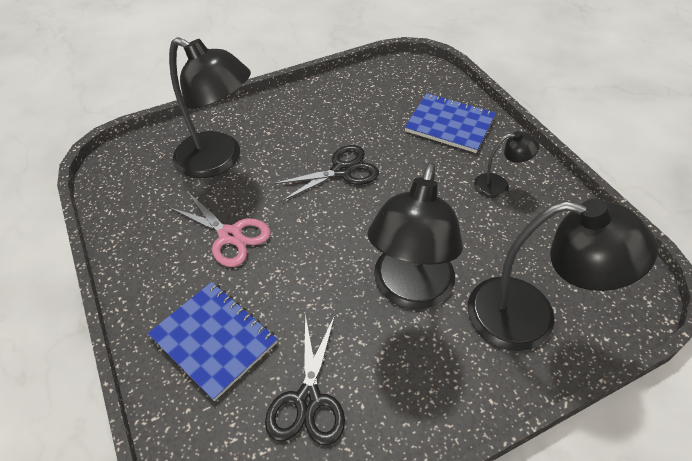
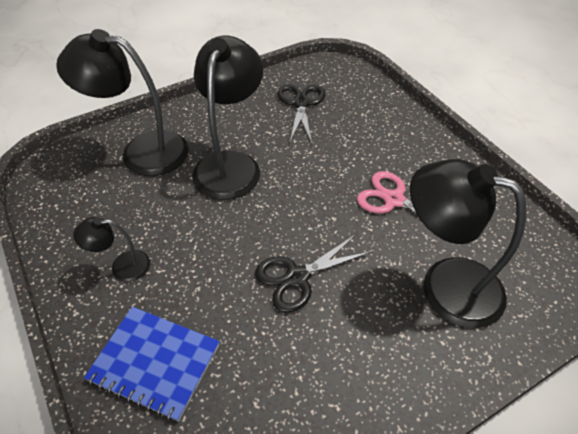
camera: 175 degrees right, 0 degrees up
(214, 339) = (373, 128): blue notebook -> none

